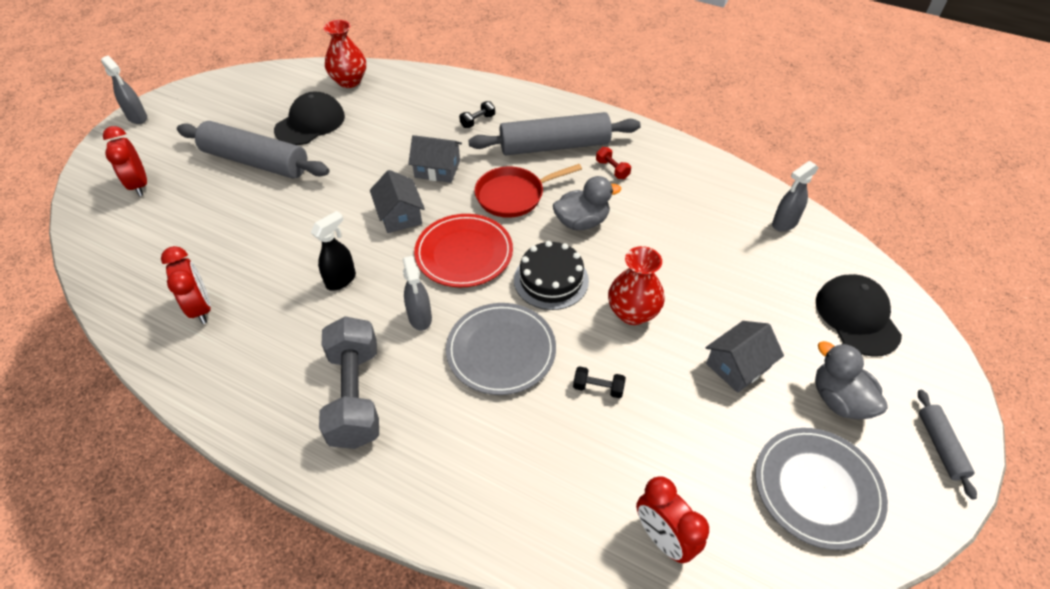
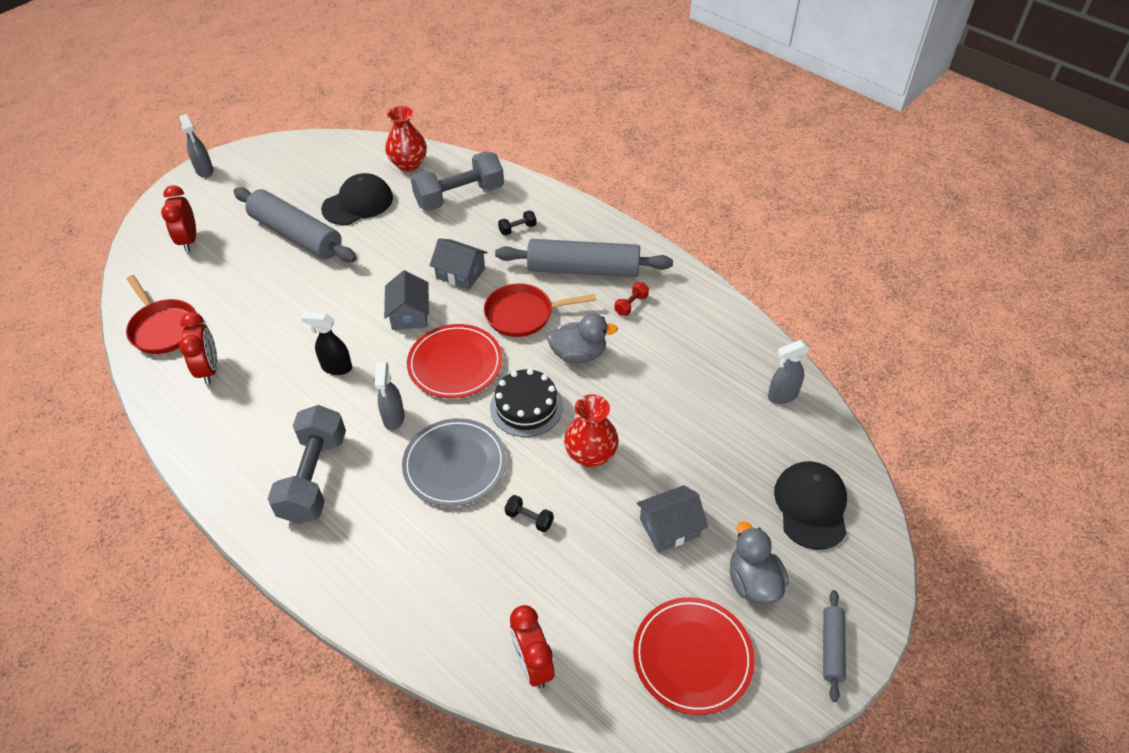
camera: 15 degrees right, 0 degrees up
(135, 276) = (163, 328): none -> red pan
(341, 280) = (336, 367): black spray bottle -> black spray bottle turned 135 degrees counterclockwise
(410, 101) = (459, 196): none -> grey dumbbell
(612, 169) = (631, 305): red dumbbell -> red dumbbell turned 60 degrees clockwise
(817, 488) = (692, 657): grey plate -> red plate

